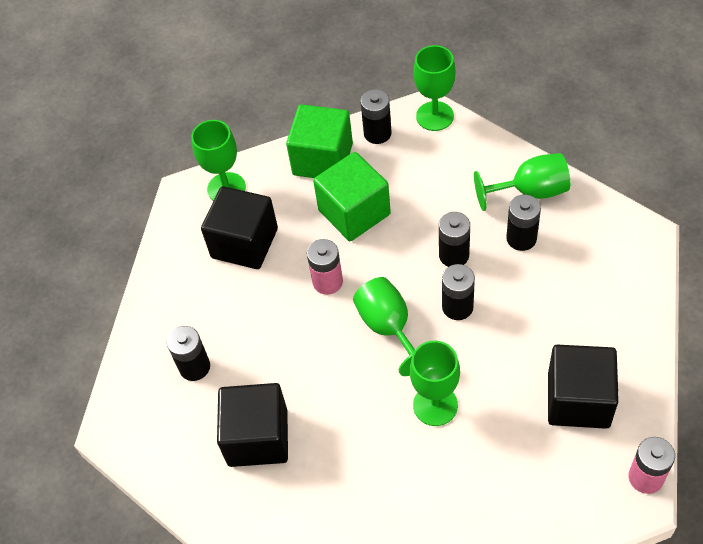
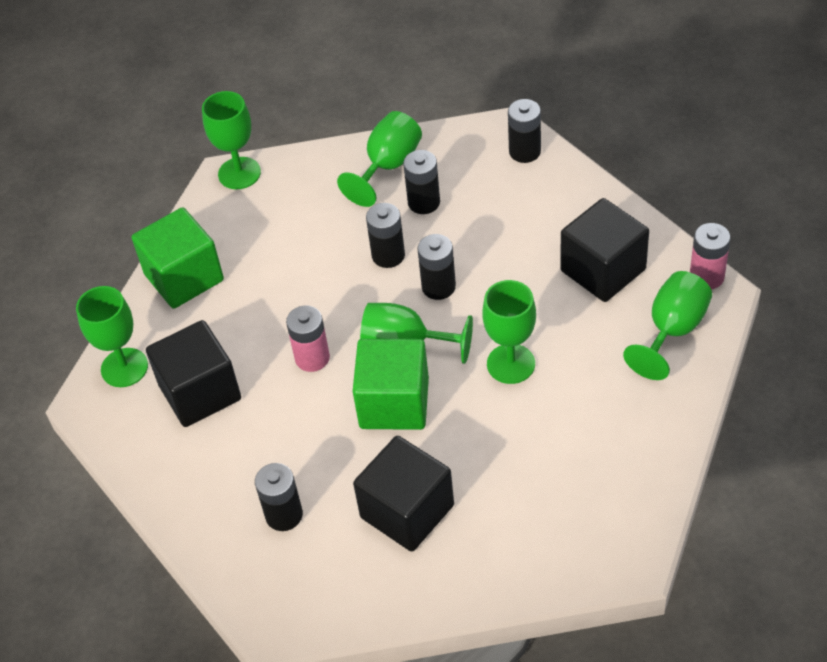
camera: 50 degrees left, 5 degrees down
(354, 212) = (266, 292): green cube -> green cube (394, 403)
(377, 133) = (206, 222): black battery -> black battery (524, 151)
(569, 491) = (672, 330): none -> green goblet

